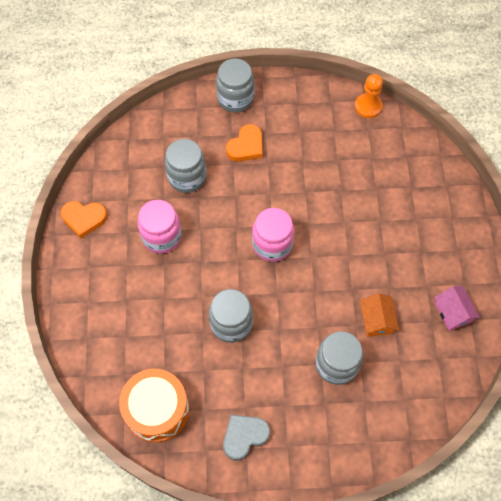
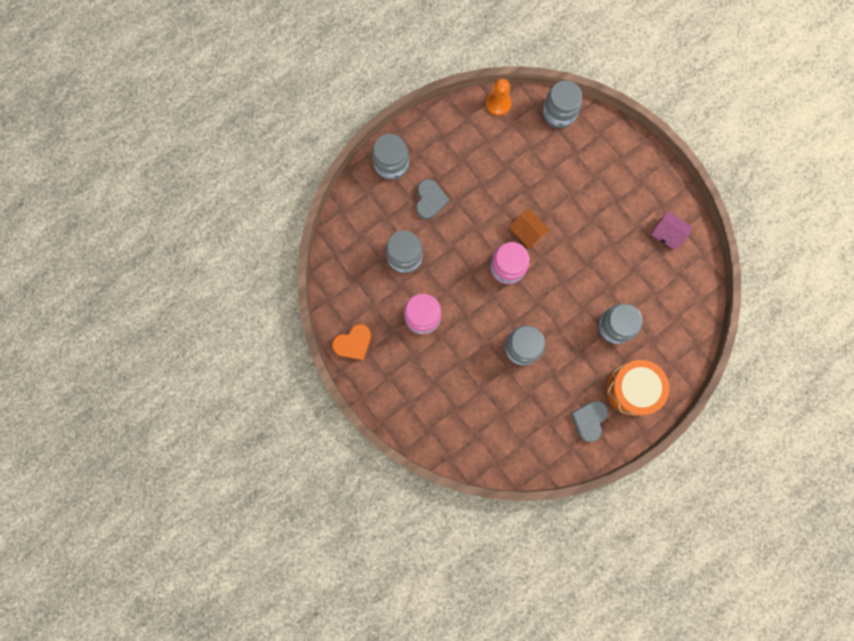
camera: 35 degrees left, 15 degrees up
(157, 410) = (517, 444): orange drum -> orange drum (632, 389)
(246, 146) = (430, 200): orange heart -> grey heart
(376, 320) = (620, 275): orange house -> orange house (527, 232)
(419, 146) = (559, 113): none -> grey jar

